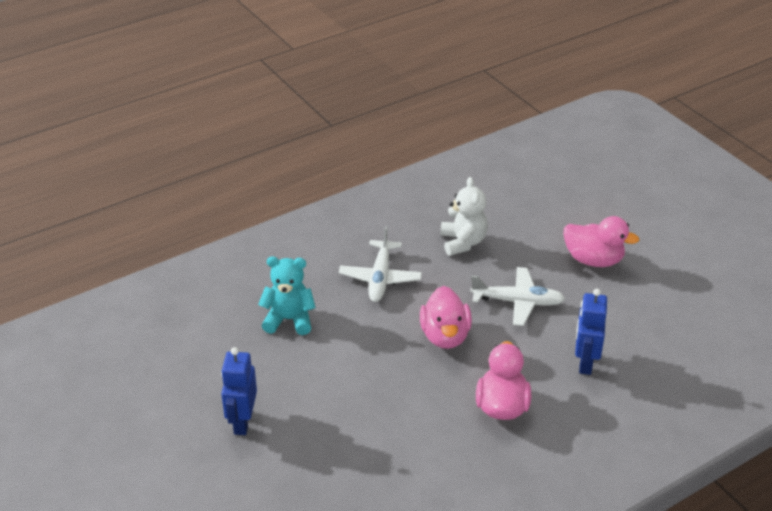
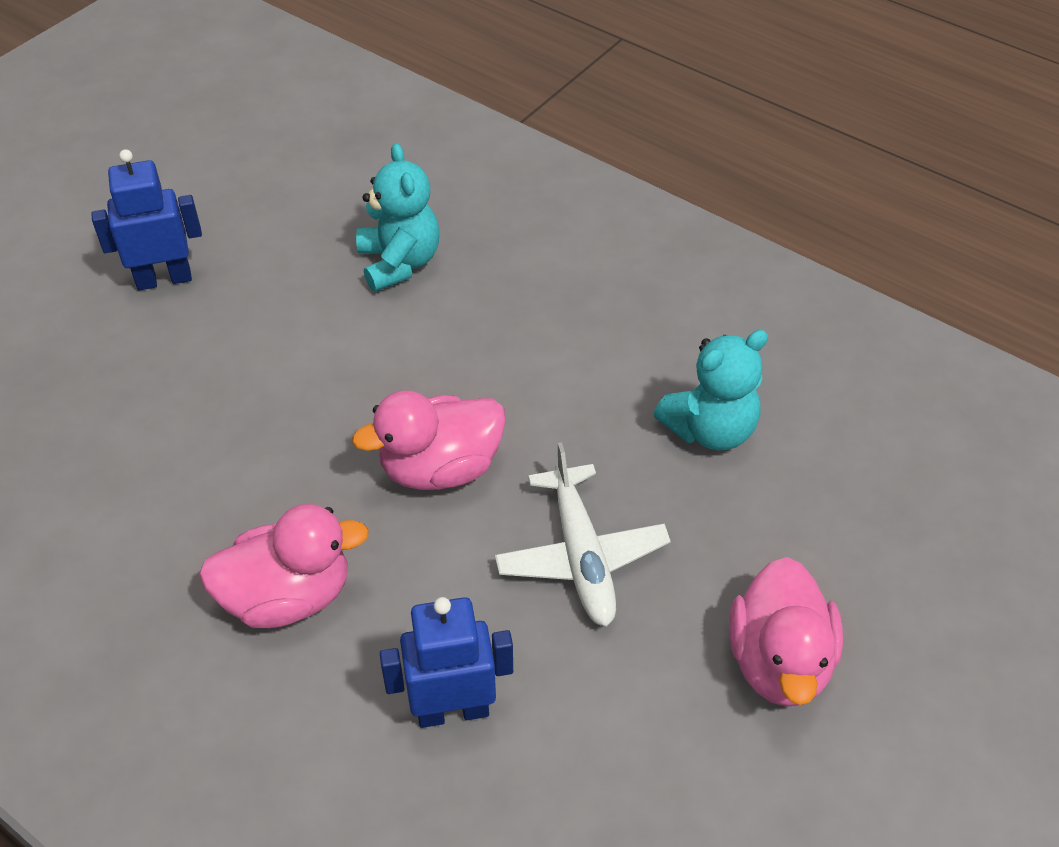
camera: 70 degrees right, 10 degrees up
(380, 278) = (551, 342): white plane -> none
(463, 242) = (710, 430): white teddy bear -> turquoise teddy bear

